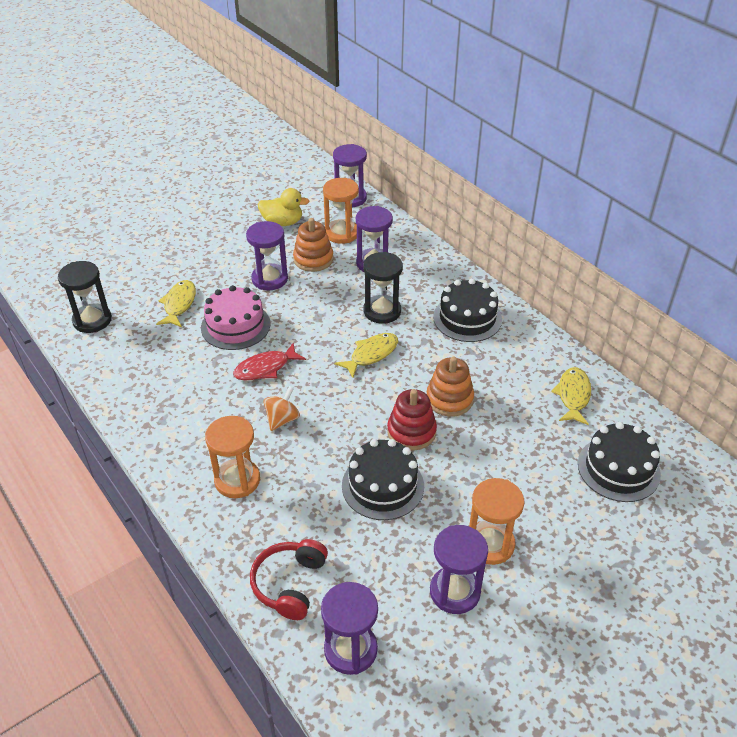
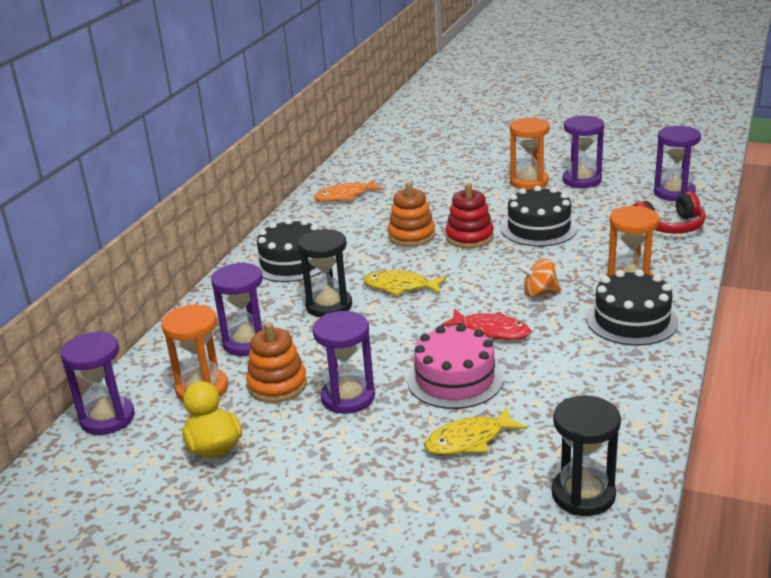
camera: 120 degrees left, 15 degrees down
(573, 395) = (345, 196): yellow fish -> orange fish
(618, 469) = (402, 166): black cake -> black cake (632, 320)

